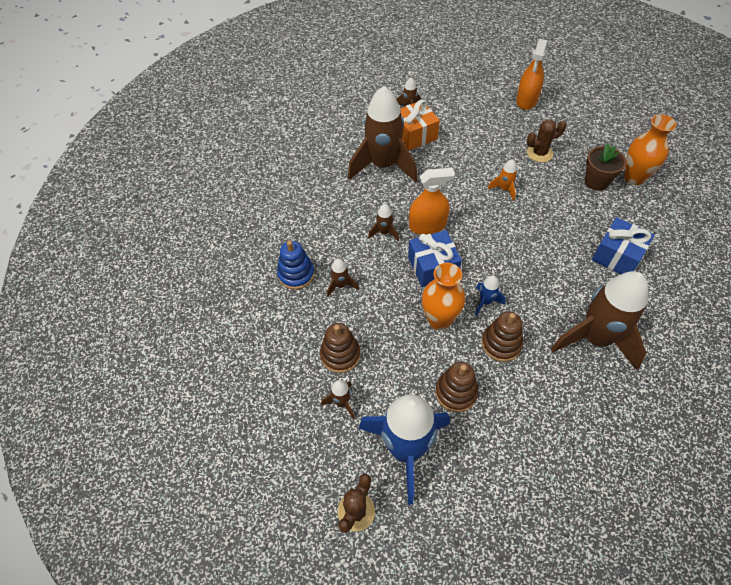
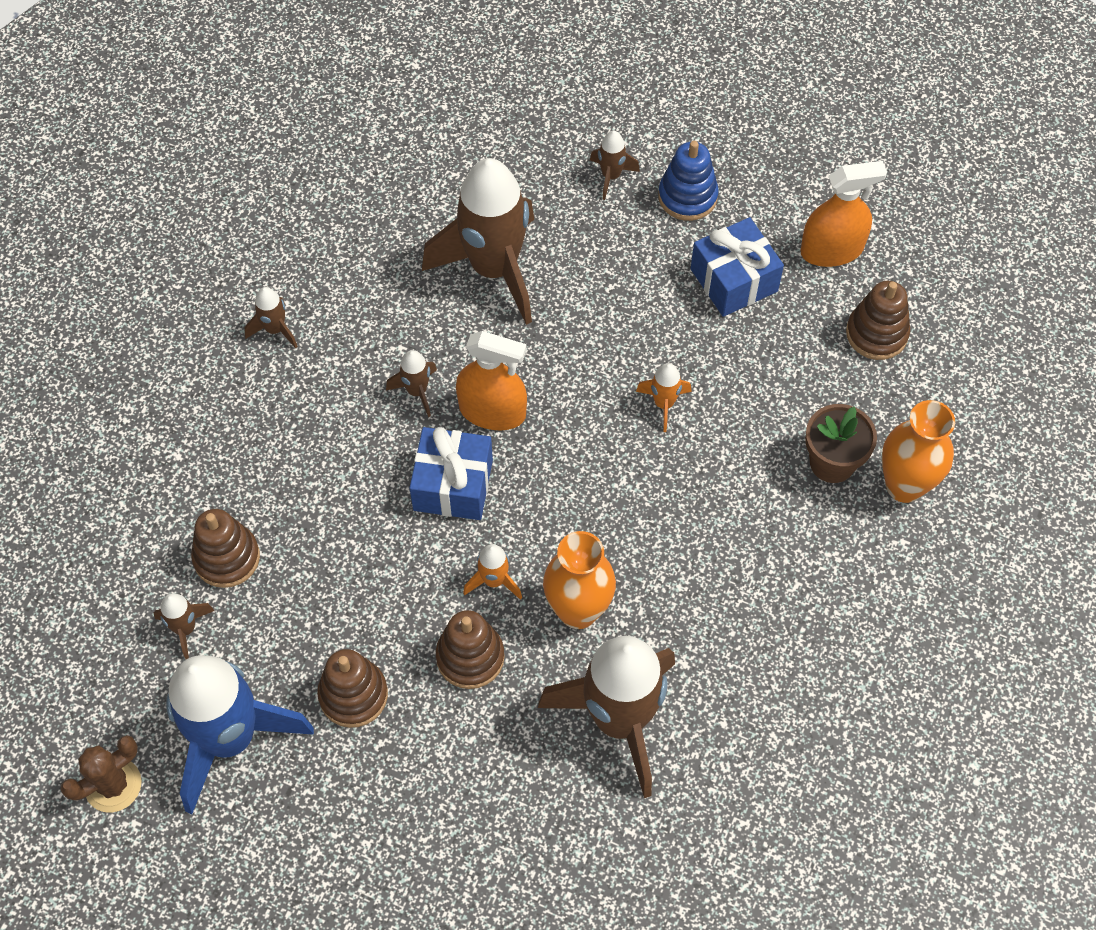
camera: 25 degrees right, 5 degrees up
(296, 274) = (240, 399): blue stacking toy -> blue stacking toy (687, 197)
(341, 285) = (295, 449): brown rocket -> brown rocket (275, 329)
(415, 134) = (586, 233): orange gift -> none
(439, 320) = (404, 575): orange vase -> orange vase (578, 611)
(485, 302) = (494, 581): blue rocket -> orange rocket
(526, 100) = (831, 250): orange spray bottle -> orange spray bottle turned 150 degrees counterclockwise
(539, 153) = (775, 365): brown cactus -> none
(572, 124) = (876, 334): none -> brown stacking toy
(617, 256) = (761, 607): blue gift -> blue gift (734, 280)

